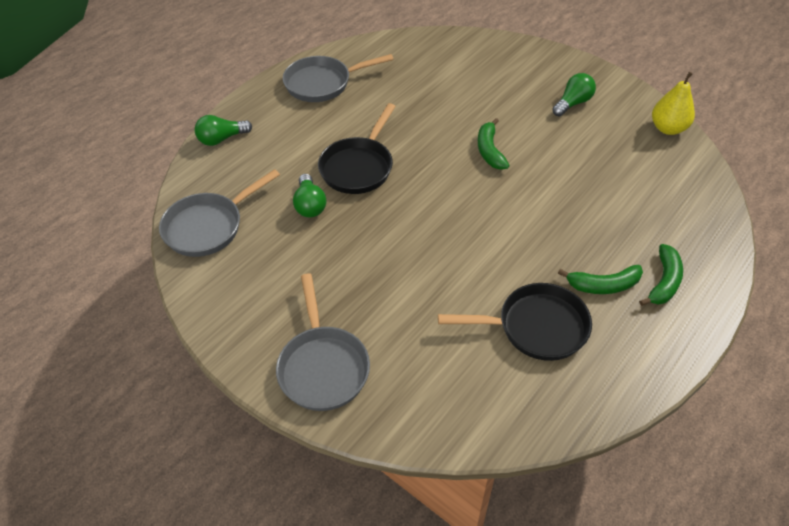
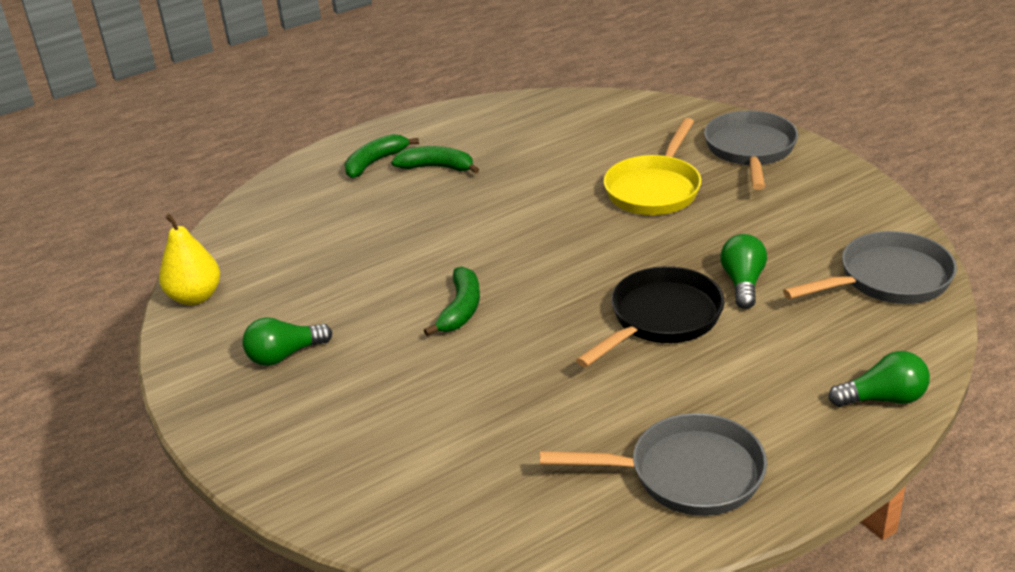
camera: 160 degrees left, 15 degrees down
(398, 292) = (654, 189): none -> yellow pan
(536, 327) = (528, 149): black pan -> none

